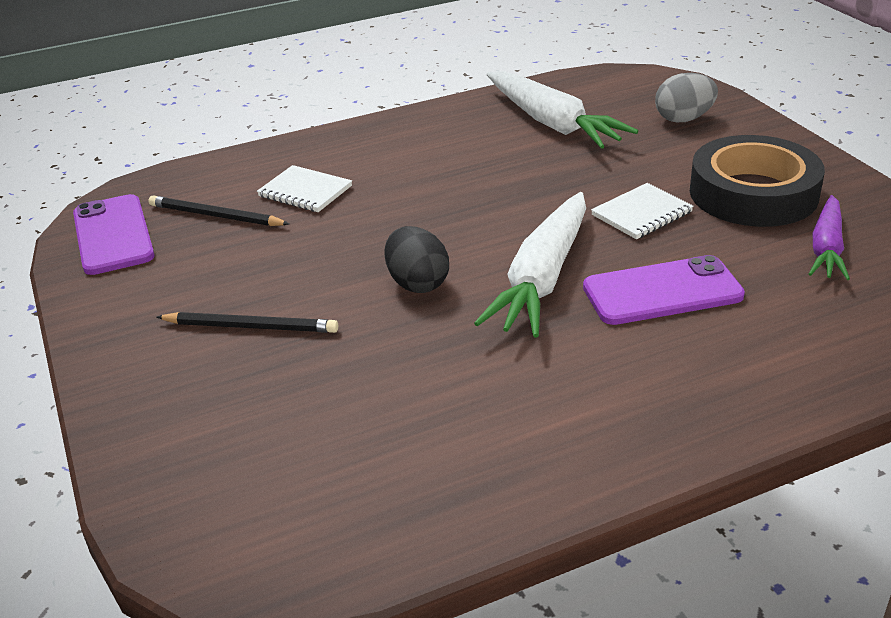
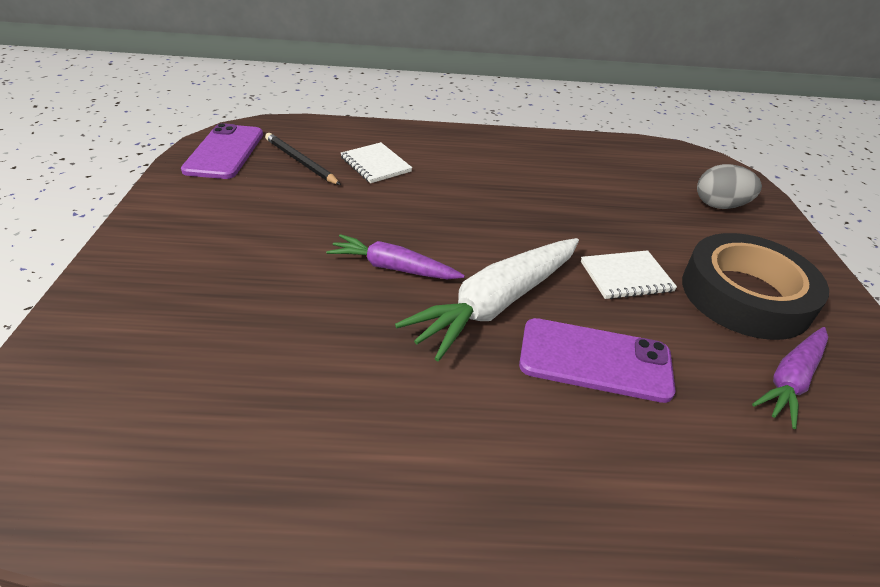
camera: 20 degrees right, 5 degrees up
(251, 326) = (244, 255): black pencil -> none
(417, 283) = (393, 268): black egg -> purple carrot
(552, 123) = (602, 174): white carrot -> none

